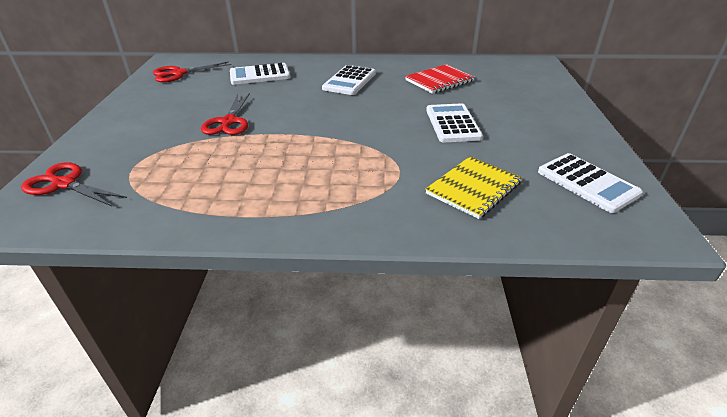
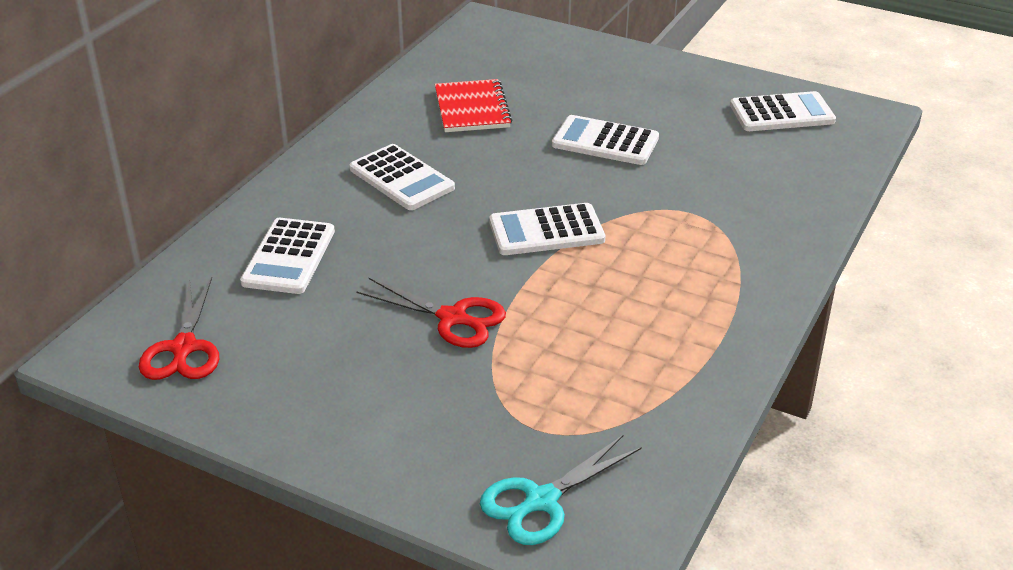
camera: 65 degrees left, 0 degrees up
(64, 184) = (541, 500): red scissors -> turquoise scissors
(333, 128) = (546, 231): none -> white calculator
(473, 188) = (753, 178): yellow notebook -> none

